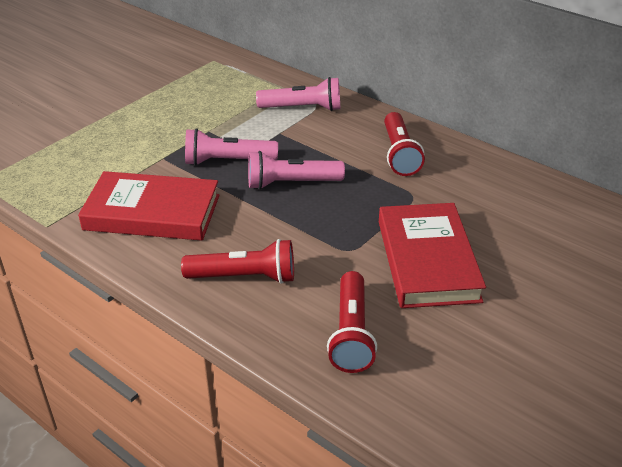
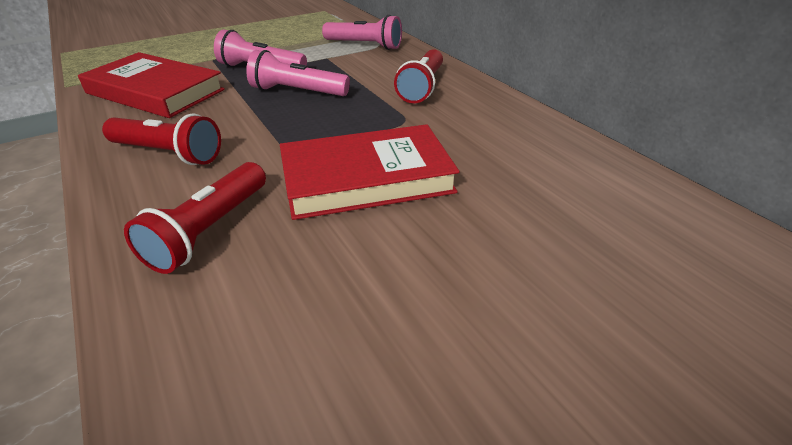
camera: 20 degrees right, 0 degrees up
(427, 260) = (366, 178): red book -> red book turned 60 degrees clockwise

